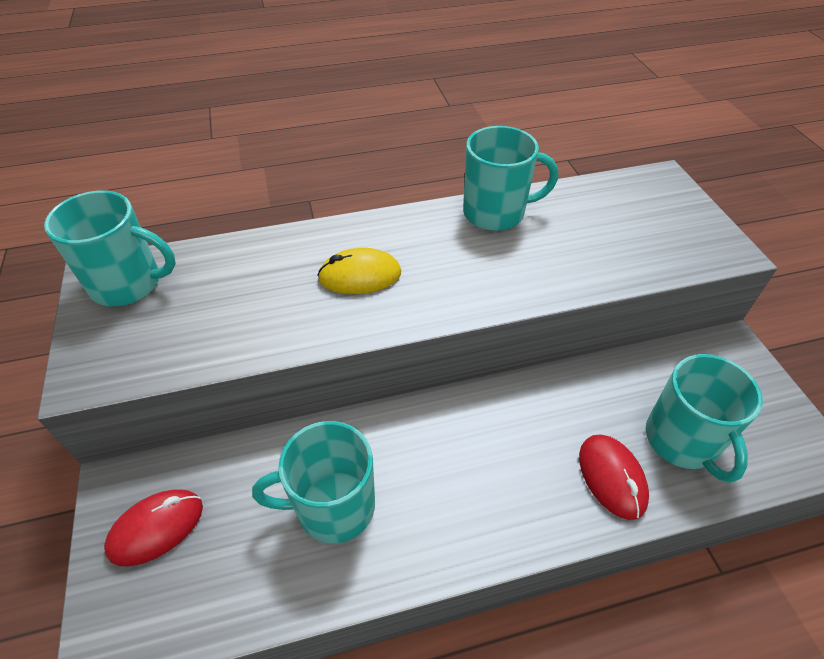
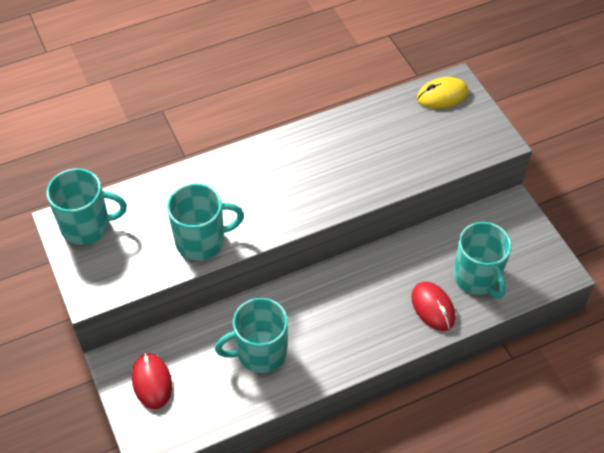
camera: 10 degrees left, 5 degrees up
(156, 528) = (152, 382): red mouse -> red mouse turned 60 degrees counterclockwise
(360, 276) = (248, 197): yellow mouse -> yellow mouse (442, 95)
(496, 213) = (335, 131): turquoise mug -> turquoise mug (202, 241)

